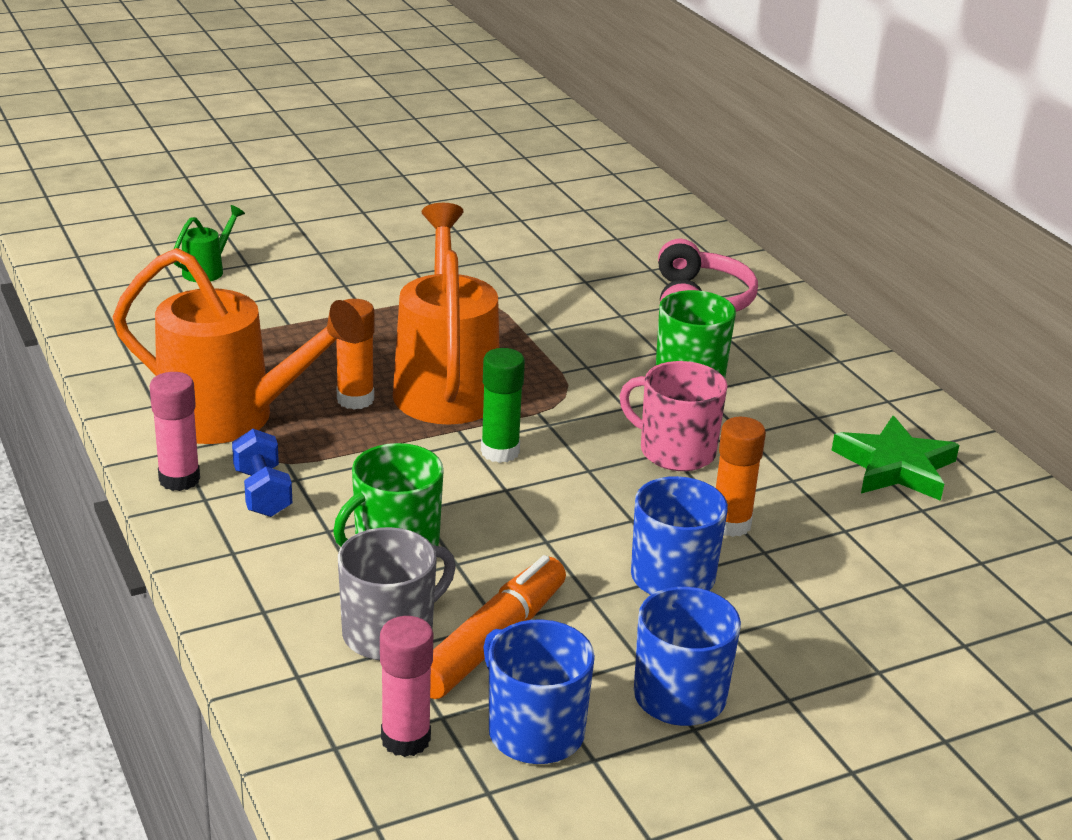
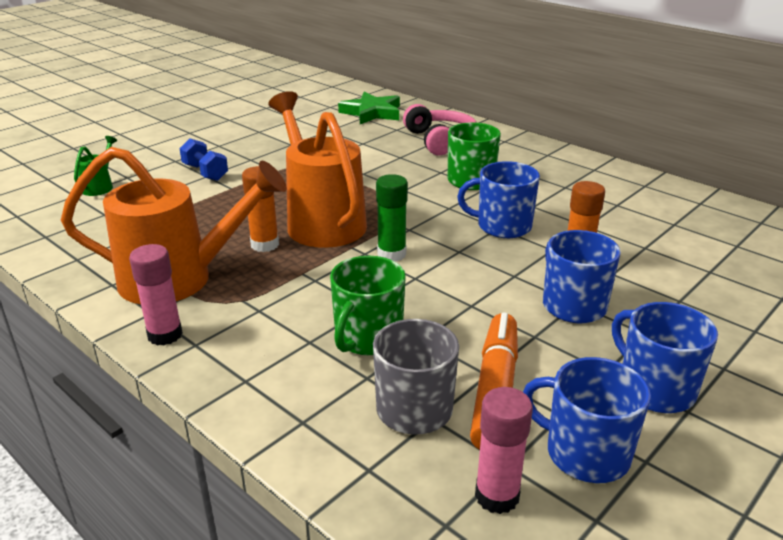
camera: 20 degrees left, 0 degrees up
(262, 493) = (239, 327): blue dumbbell -> blue dumbbell (205, 172)
(675, 451) = (502, 226): pink mug -> blue mug
(895, 467) = (635, 204): green star -> green star (372, 113)

